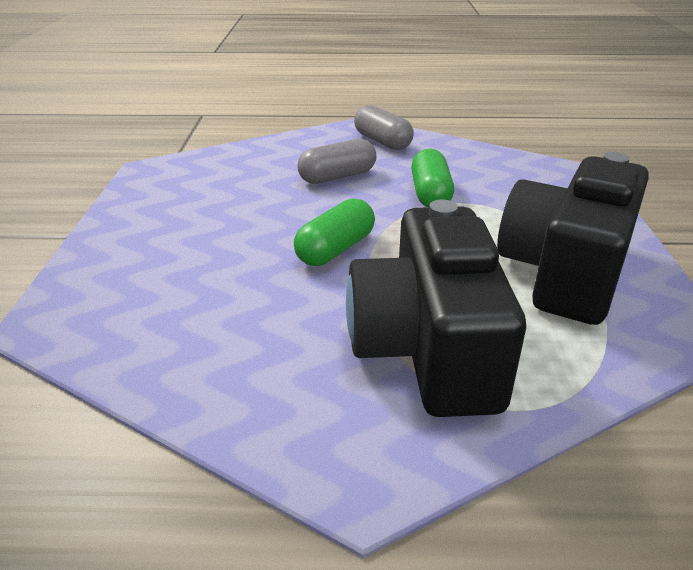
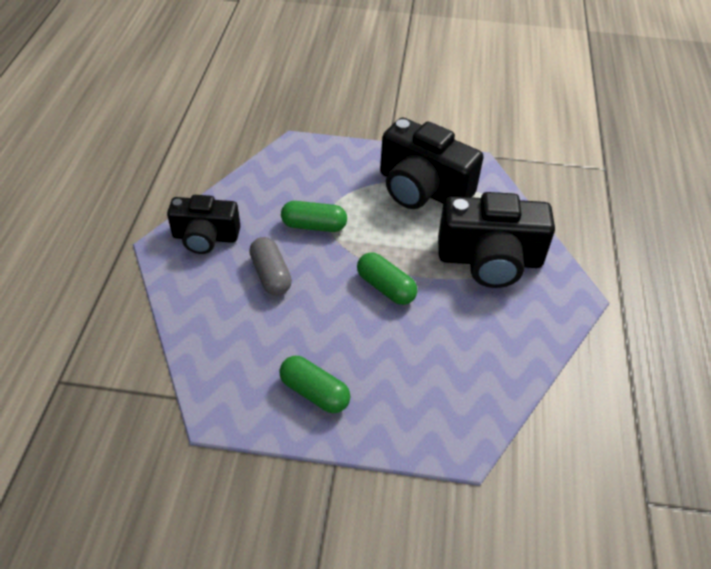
camera: 85 degrees left, 15 degrees up
(165, 213) = (314, 392): none -> green capsule
(382, 141) = (205, 237): grey capsule -> black camera

